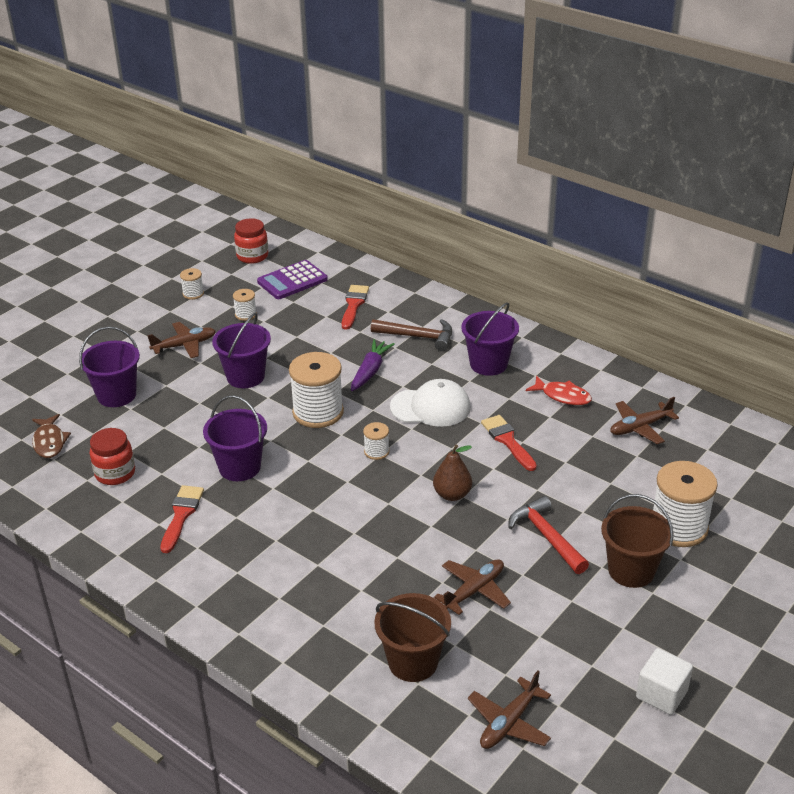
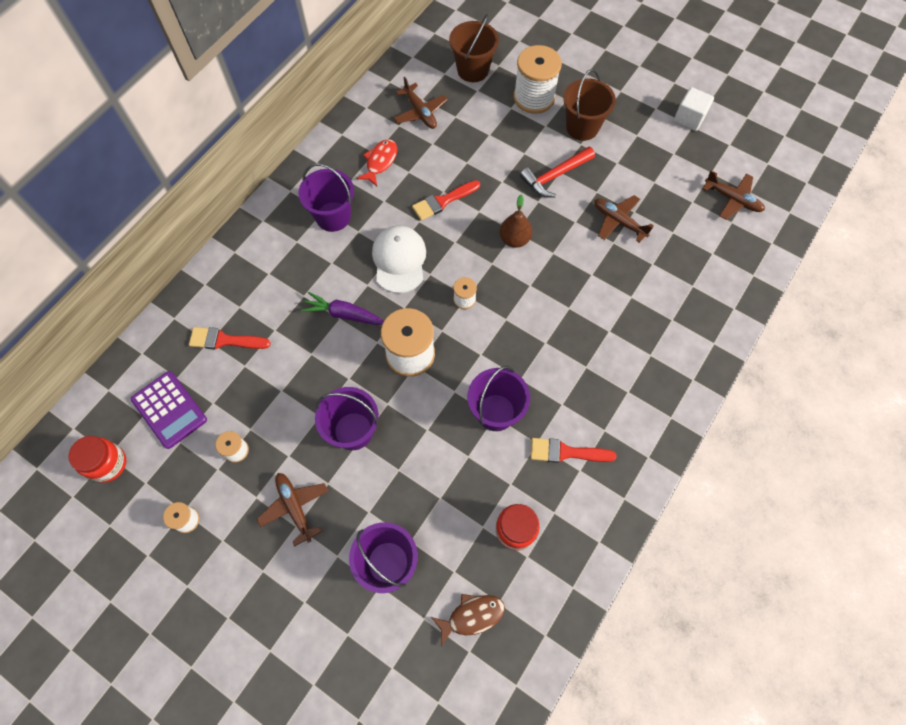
camera: 95 degrees left, 30 degrees up
(413, 662) = (694, 257): brown bucket -> brown bucket (473, 70)
(418, 337) = (287, 276): brown hammer -> none

